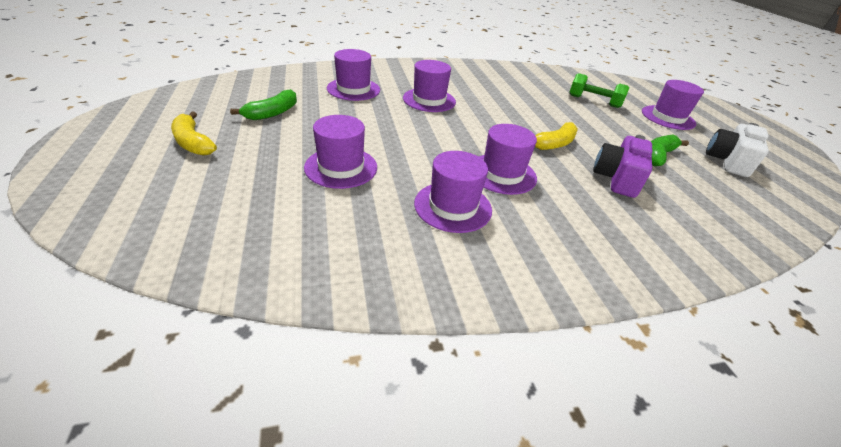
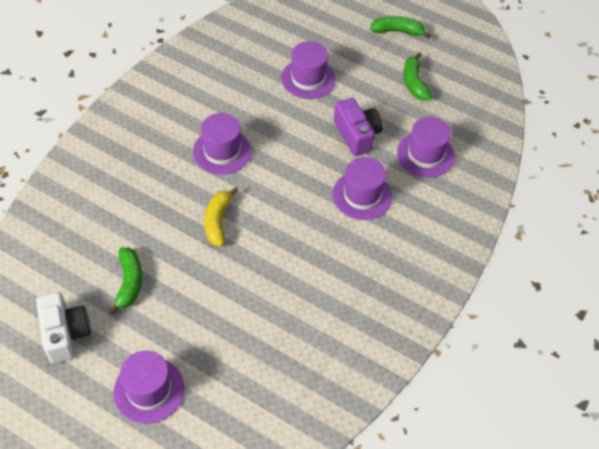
camera: 135 degrees right, 15 degrees up
(193, 143) = (397, 31): yellow banana -> green banana
(453, 206) = (221, 101): purple hat -> none
(594, 101) = (240, 351): green dumbbell -> none
(617, 178) = (146, 214): purple camera -> purple camera (357, 135)

